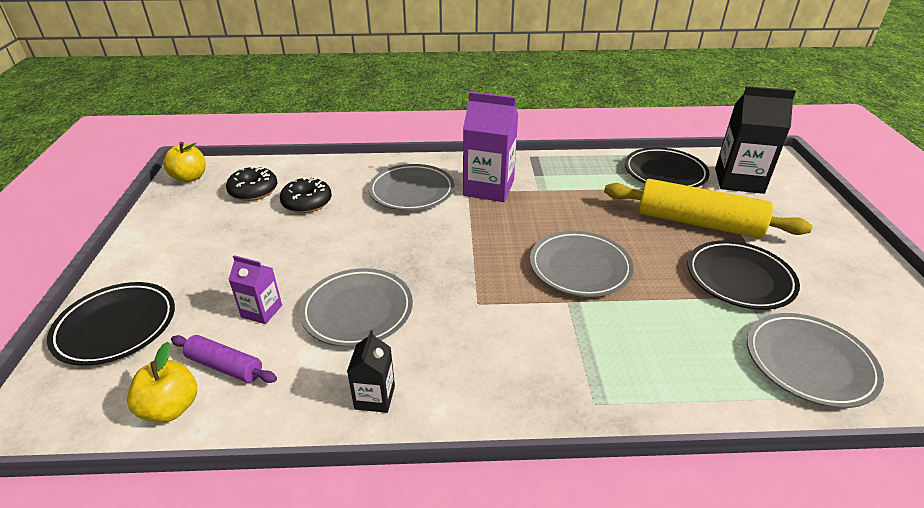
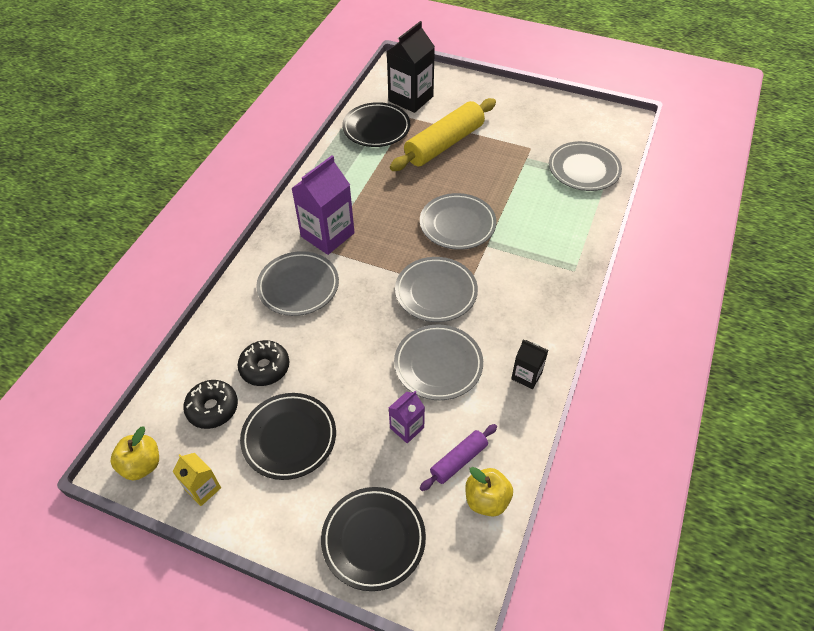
camera: 65 degrees left, 15 degrees up
(170, 211) = (203, 489): none -> yellow carton
(462, 280) = (436, 292): none -> grey plate
(739, 279) = (508, 157): black plate -> black plate (289, 438)

